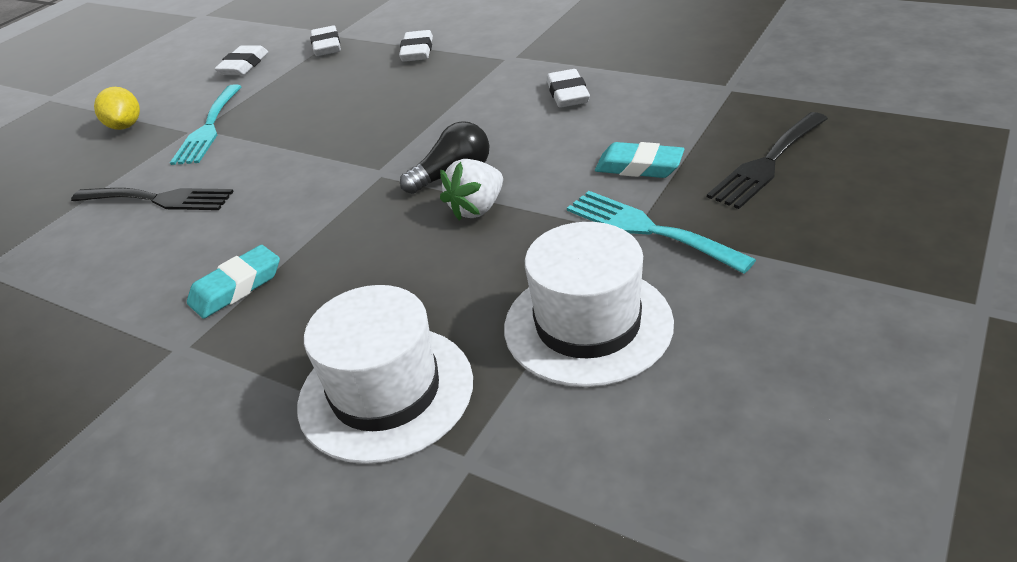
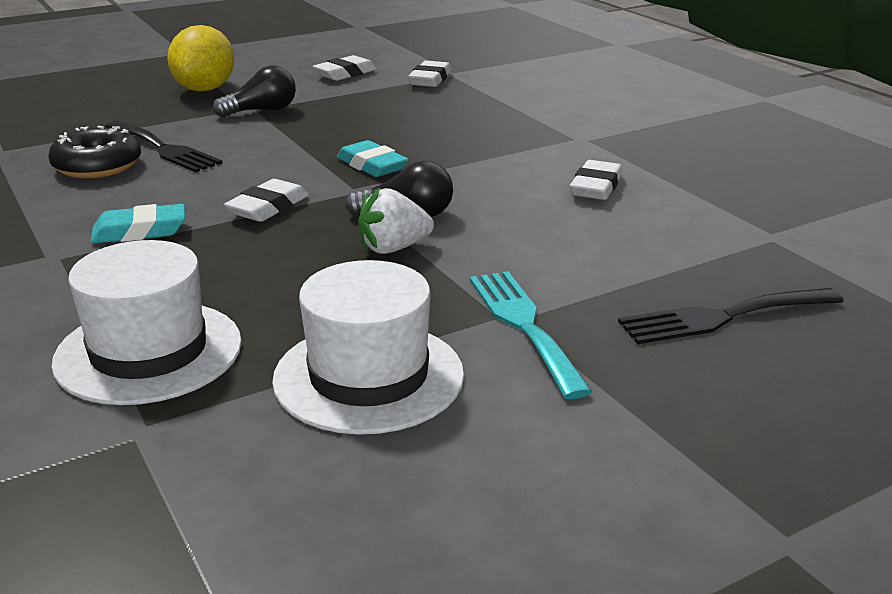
camera: 25 degrees right, 10 degrees down
(112, 242) = (97, 166): none -> black donut
(125, 126) = (205, 89): yellow lemon -> yellow lemon, size x1.58
(209, 128) = (261, 111): turquoise fork -> black light bulb
(417, 51) = (502, 107): white eraser -> white eraser (268, 207)
(639, 167) = (585, 271): turquoise eraser -> turquoise eraser (372, 165)

